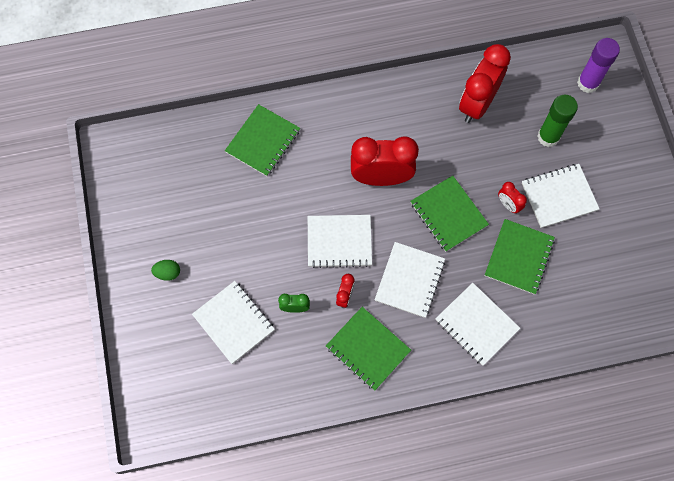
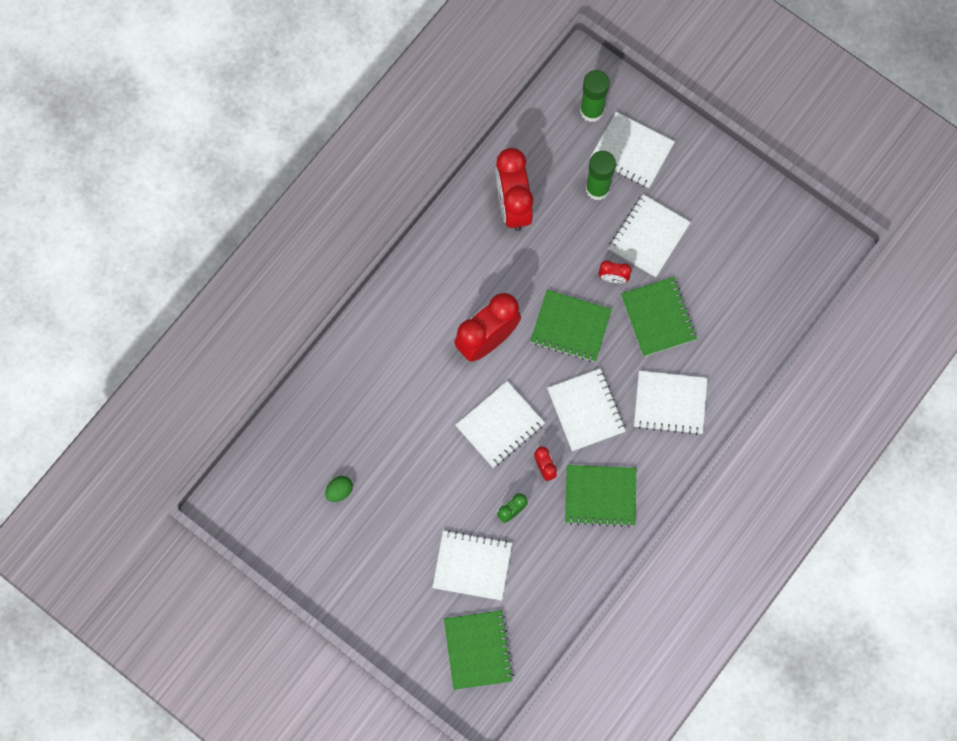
camera: 40 degrees left, 5 degrees up
(168, 273) = (379, 571): green egg -> green egg (339, 491)
(263, 141) = (356, 389): green notebook -> green notebook (478, 650)
(588, 83) = (591, 110): purple glue stick -> green glue stick
(595, 130) = (632, 151): none -> white notebook

